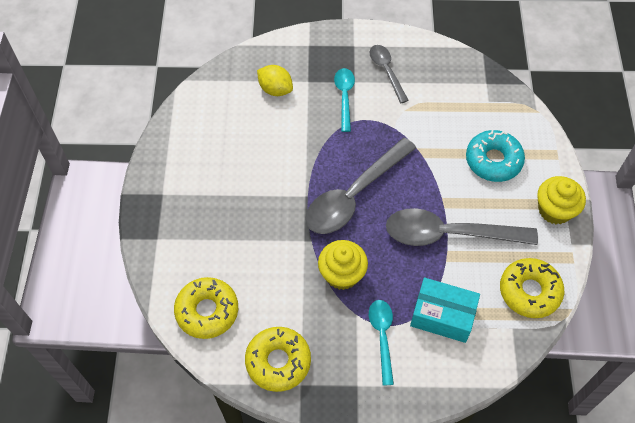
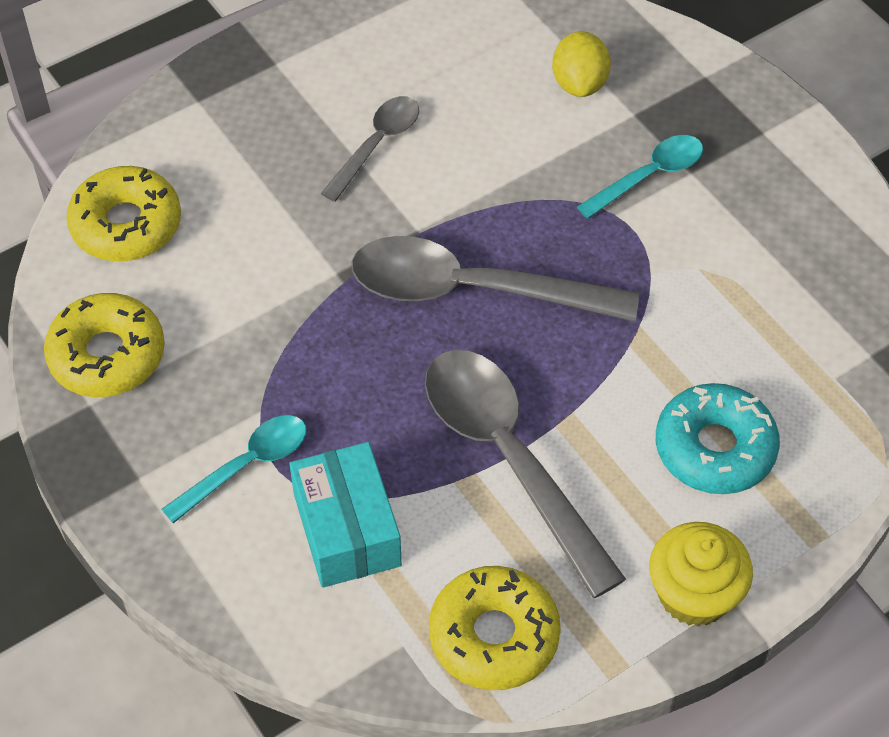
camera: 55 degrees right, 5 degrees down
(342, 274) = (316, 353): yellow cupcake -> none
(386, 71) = (755, 202): grey spoon -> grey spoon (377, 145)

